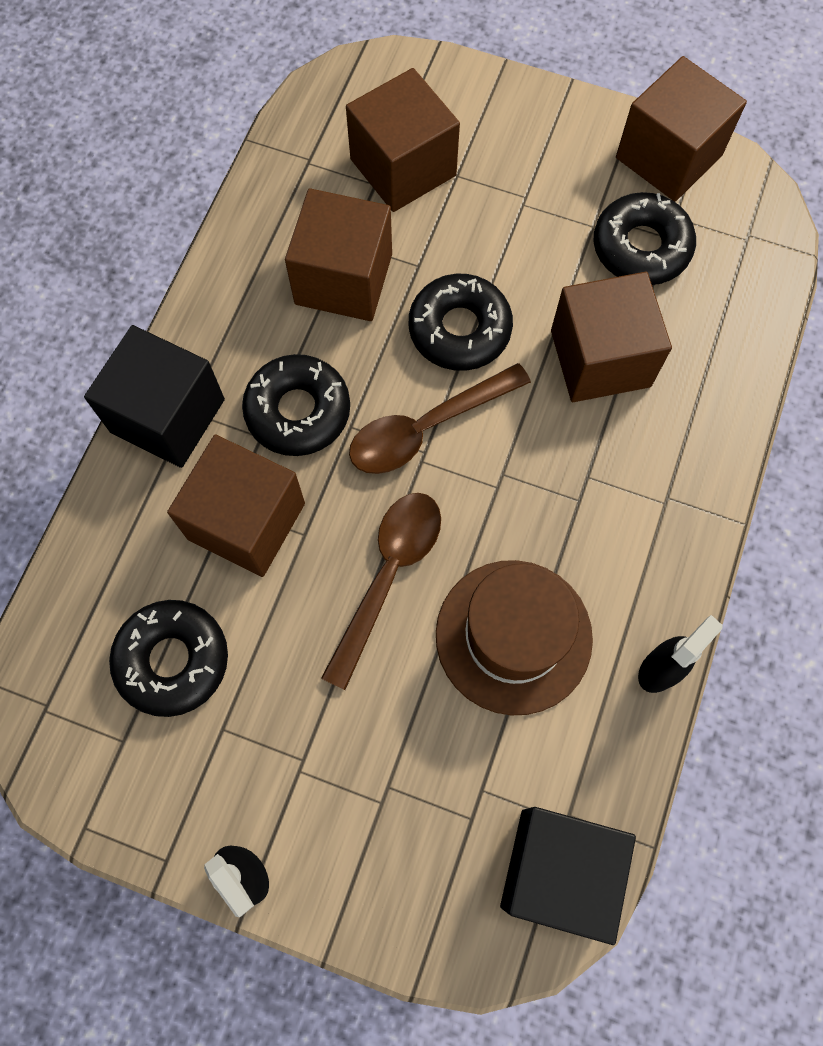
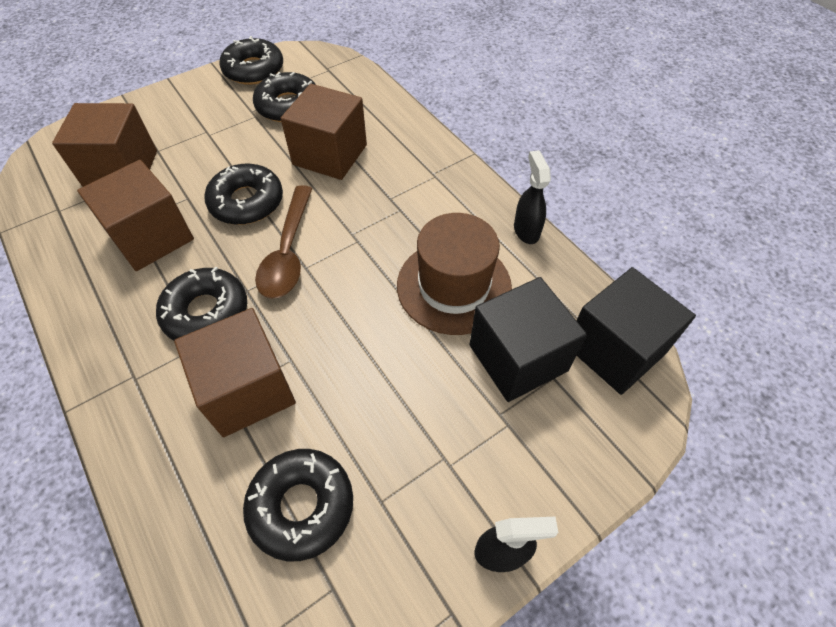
camera: 55 degrees left, 15 degrees down
(168, 416) = (123, 394): black cube -> black cube (518, 358)
(388, 576) = (361, 329): brown spoon -> none
(668, 156) = (253, 70): brown cube -> black donut

